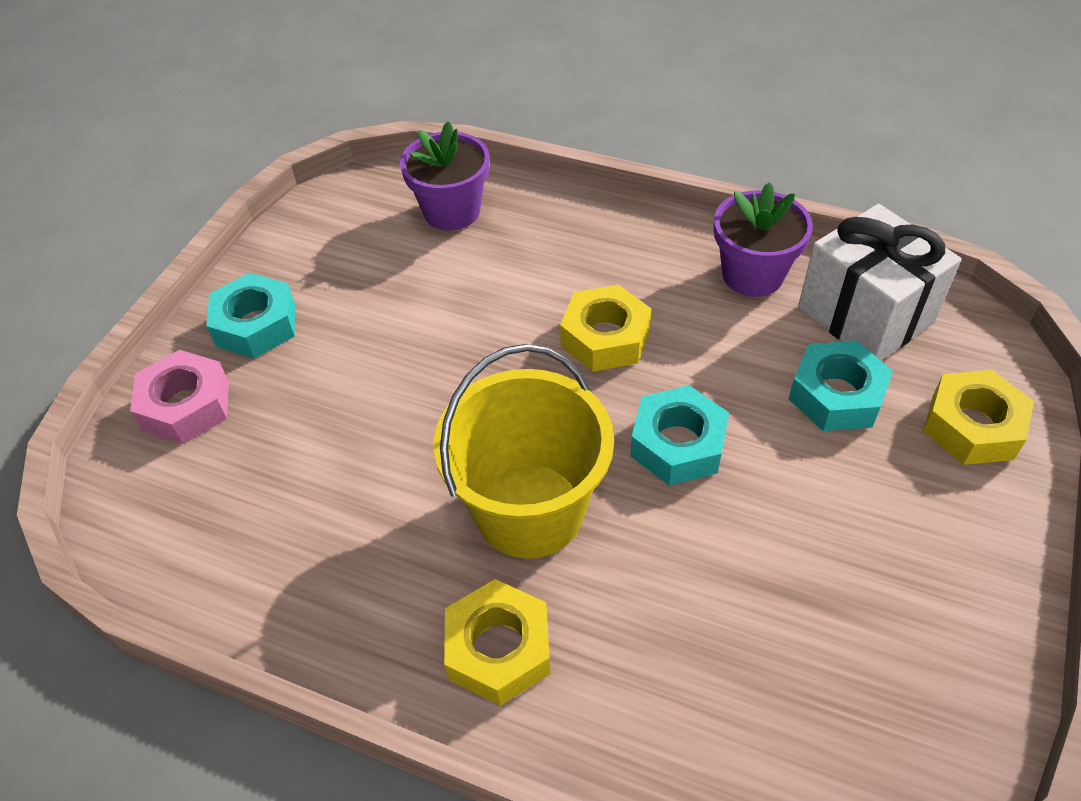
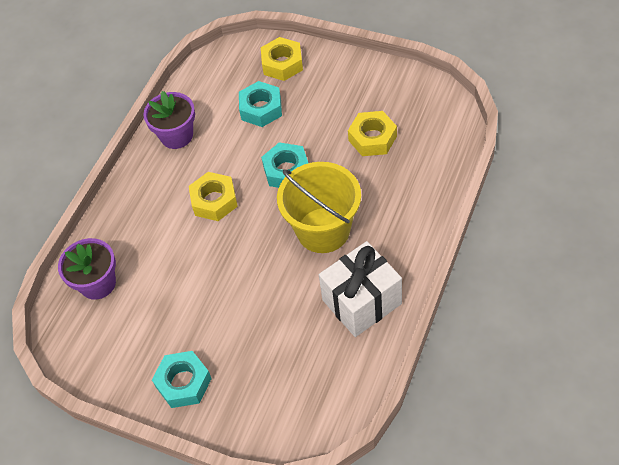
camera: 85 degrees left, 5 degrees up
(186, 406) = (246, 409): pink nut -> none
(499, 649) = (396, 238): yellow nut -> yellow nut (372, 138)
(865, 315) = (211, 93): white gift -> white gift (361, 302)

